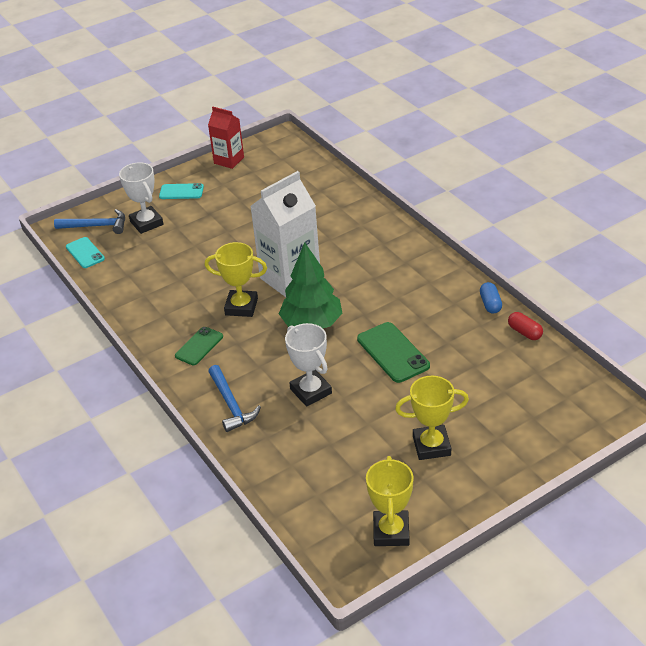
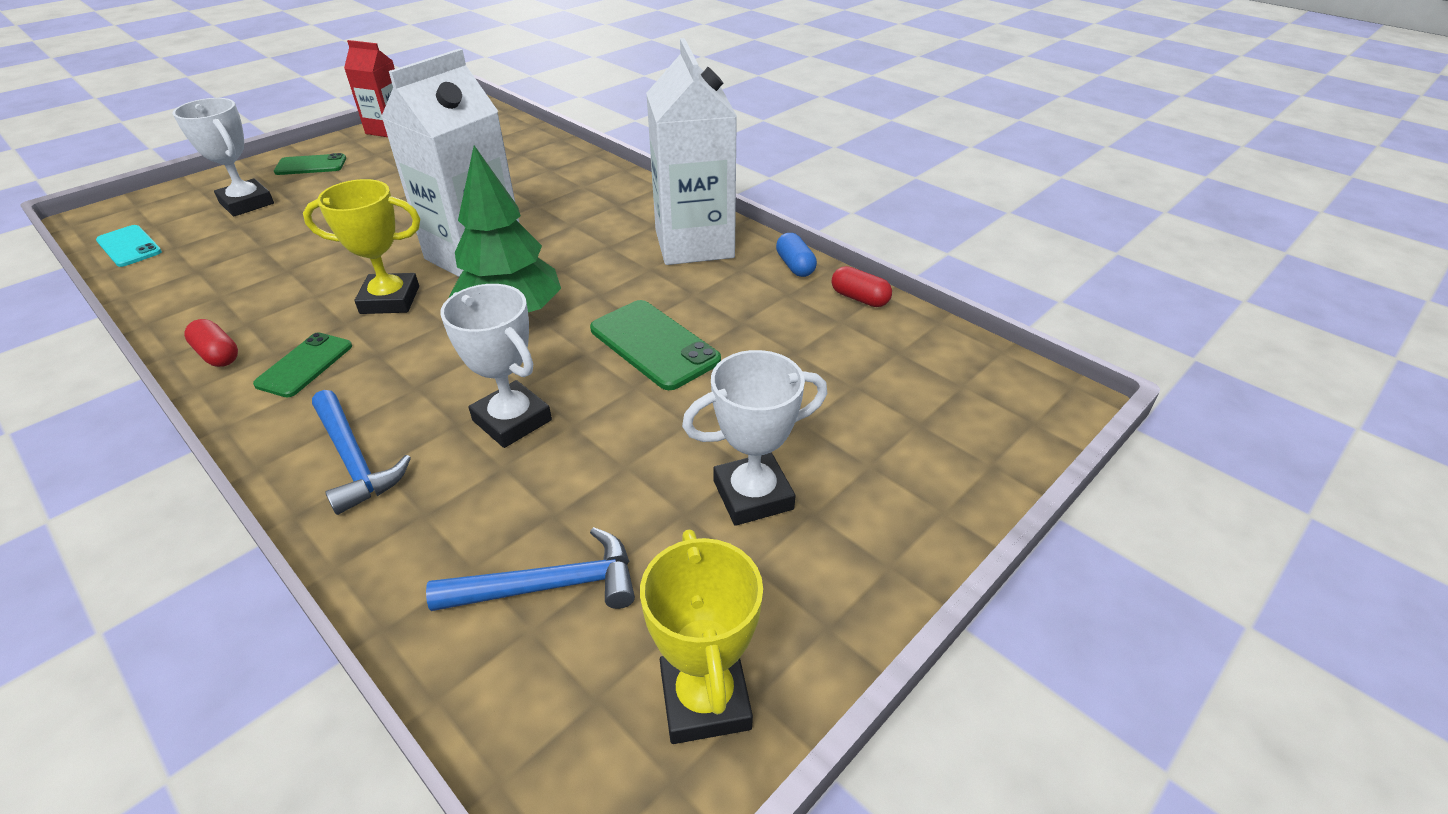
camera: 15 degrees left, 0 degrees up
(96, 226) = (161, 212): blue hammer -> blue hammer (549, 585)
(152, 335) = (218, 355): none -> red capsule
(181, 192) = (311, 165): turquoise phone -> green phone
(428, 281) = (694, 244): none -> white carton
(431, 446) = (753, 495): yellow trophy -> white trophy

